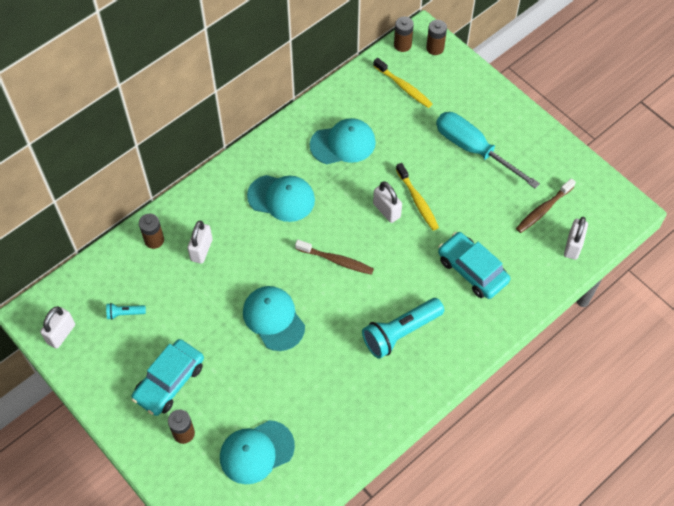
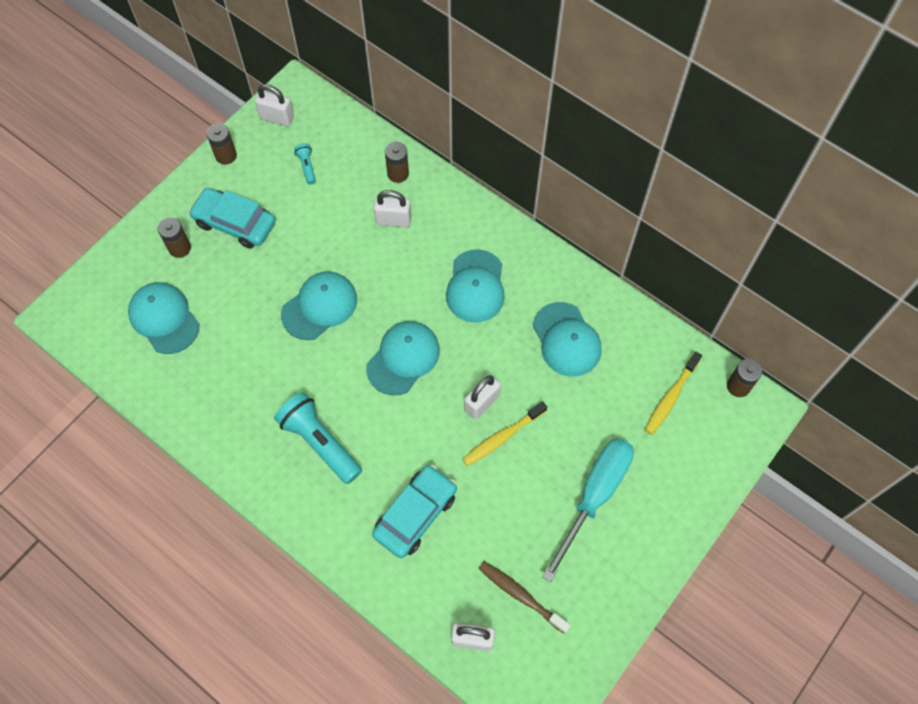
camera: 80 degrees right, 5 degrees up
(336, 260) = (403, 358): brown toothbrush -> turquoise cap
(435, 48) = (745, 427): brown battery -> brown battery (226, 155)

